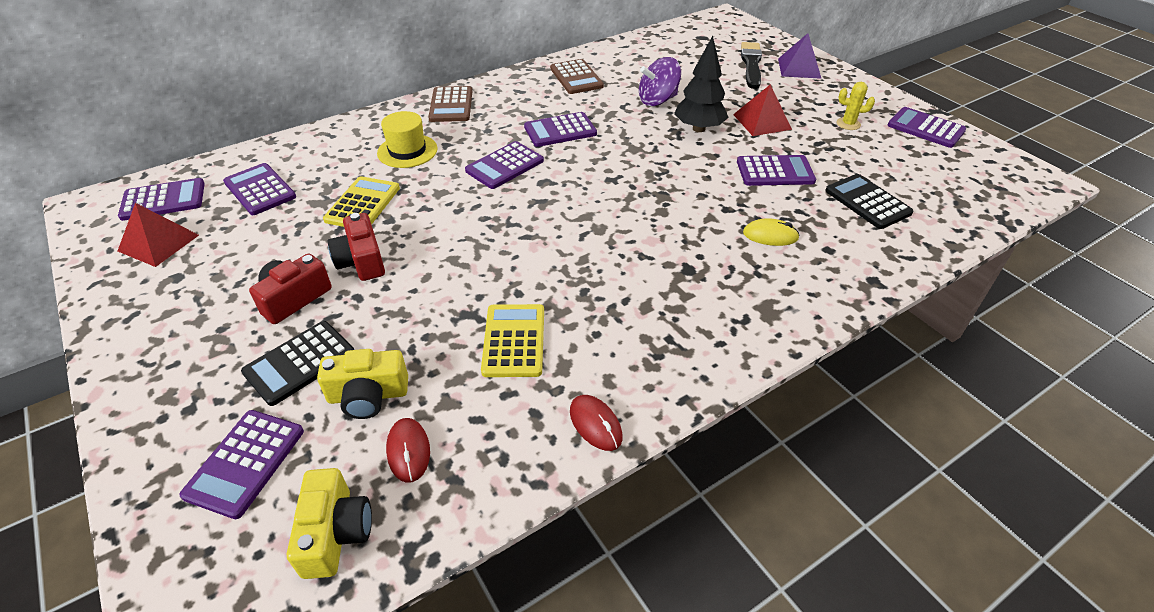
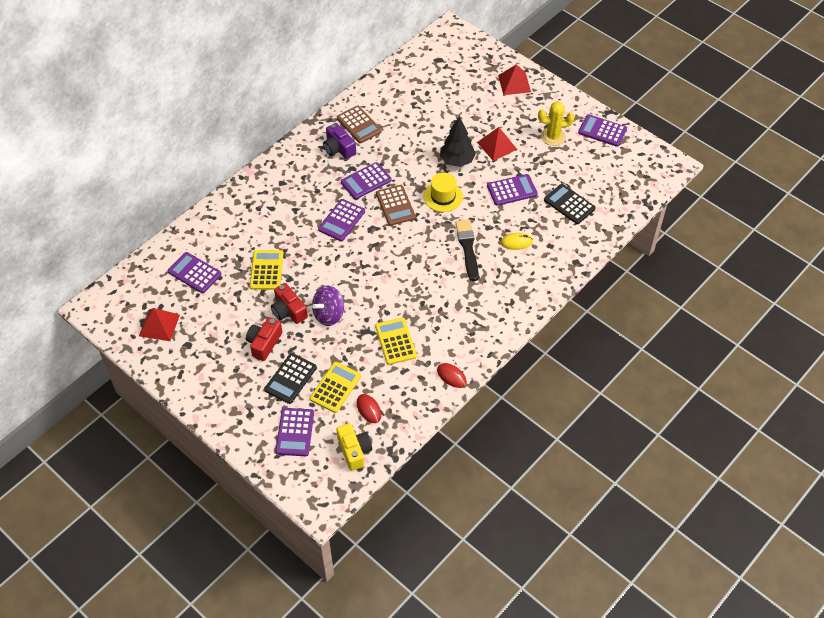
camera: 15 degrees left, 10 degrees up
(163, 200) = (138, 294): purple calculator -> none
(368, 395) = (335, 387): yellow camera -> yellow calculator
(407, 151) = (272, 221): yellow hat -> yellow hat (443, 196)
(451, 105) = (281, 171): brown calculator -> brown calculator (395, 205)
(539, 95) = (339, 148): none -> purple camera
(657, 100) = (423, 138): purple spinning top -> purple spinning top (329, 314)
(751, 64) = (480, 85): black brush -> black brush (467, 248)
(799, 68) = (514, 83): purple pyramid -> red pyramid
(848, 124) = (553, 137): yellow cactus -> yellow cactus, size x1.56

